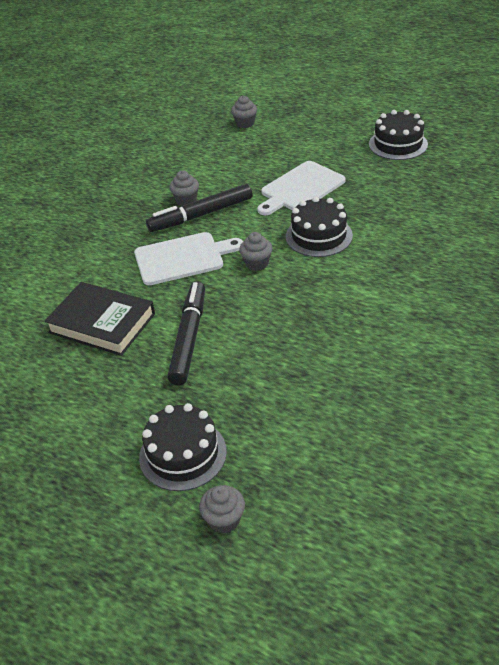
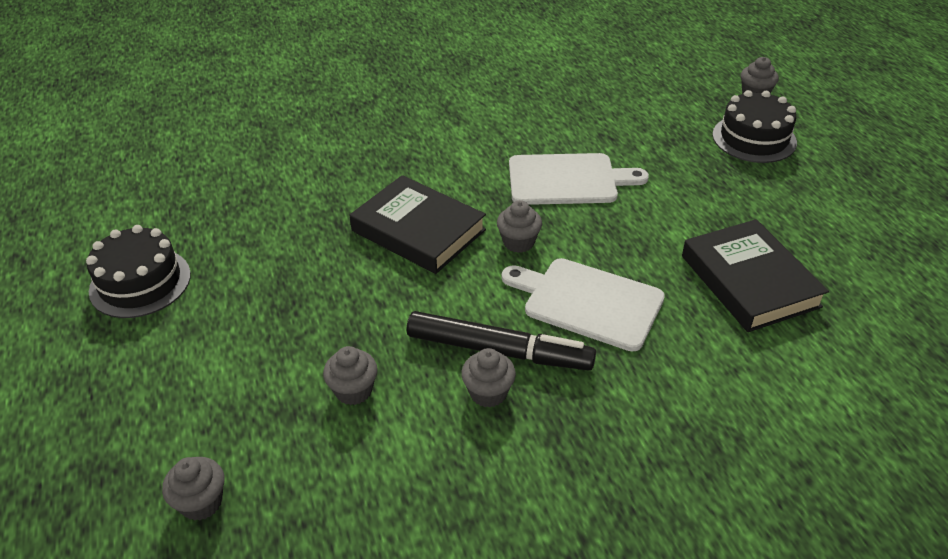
camera: 140 degrees left, 0 degrees up
(189, 338) = (668, 213): black marker -> none
(242, 170) = (353, 390): none -> grey cupcake
(300, 188) = (339, 302): white cutting board -> white cutting board (567, 180)
(319, 236) = (418, 230): black cake -> black book

